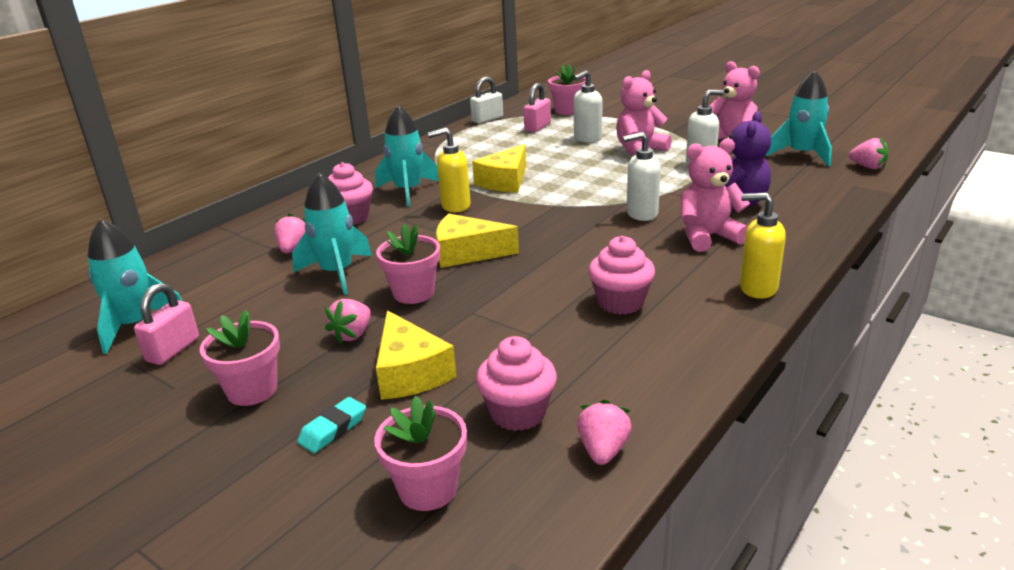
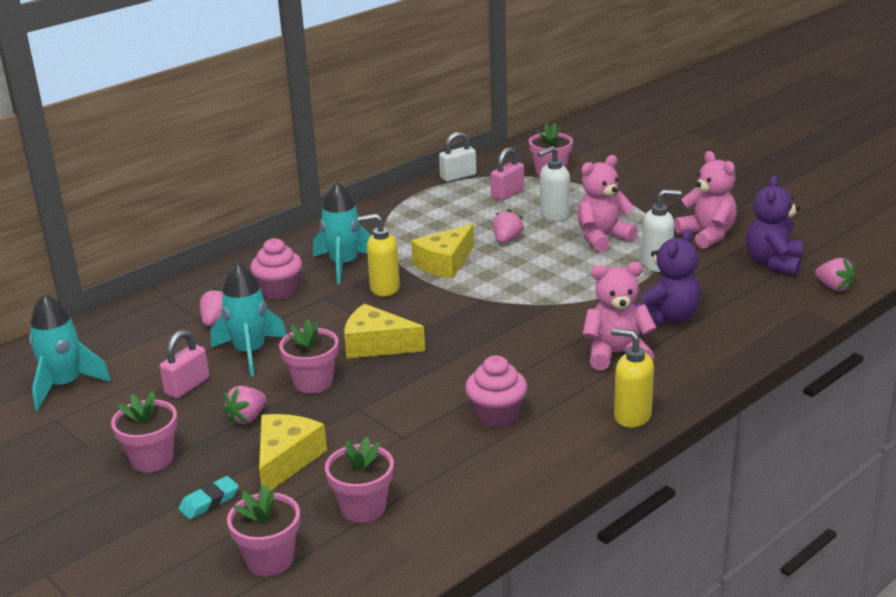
camera: 10 degrees right, 0 degrees up
(173, 350) = (93, 413): pink padlock -> pink padlock (187, 386)
(410, 372) = (286, 460): yellow cheese -> yellow cheese turned 150 degrees counterclockwise
(518, 413) = (363, 507): pink cupcake -> pink flower pot
(603, 450) = (419, 548): pink strawberry -> pink strawberry (507, 240)
(641, 214) = (564, 319): white soap dispenser -> none
(802, 155) = (773, 263): turquoise rocket -> purple teddy bear

